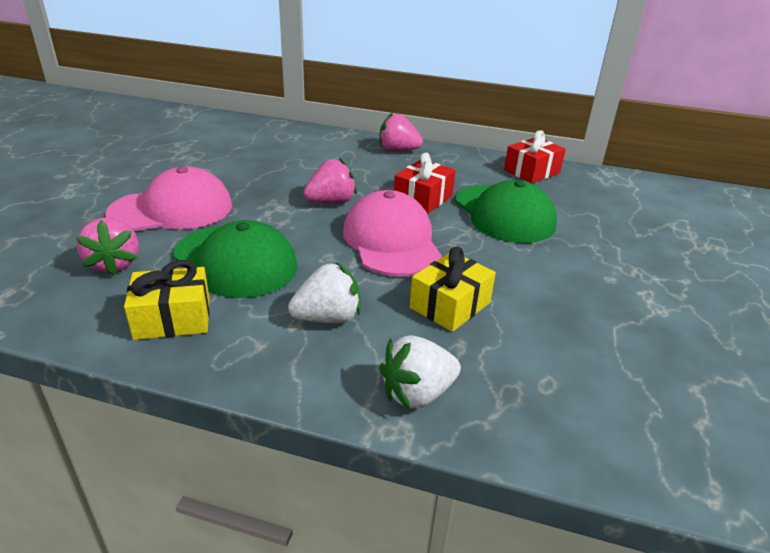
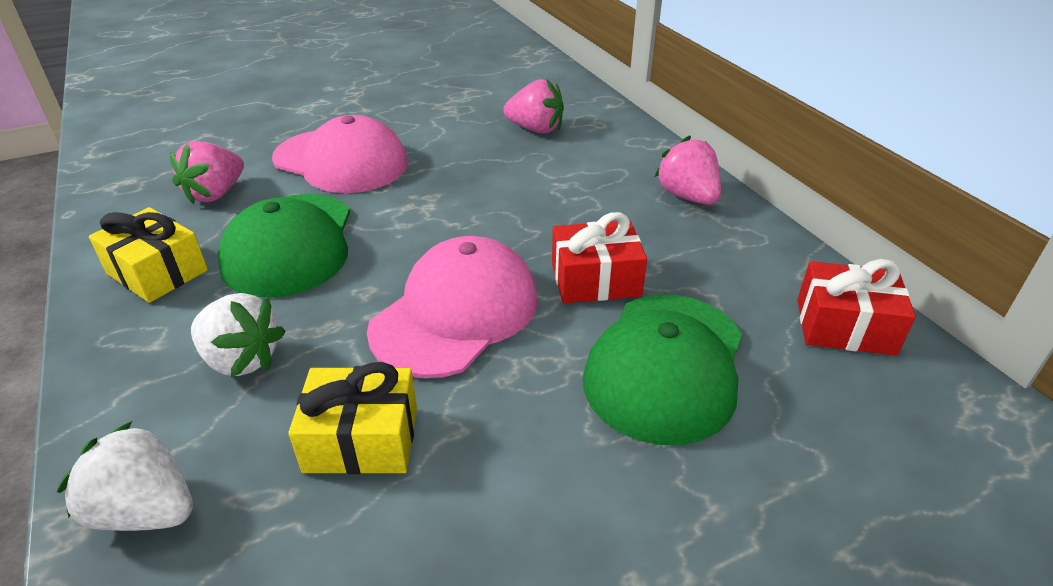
camera: 50 degrees right, 5 degrees up
(331, 202) = (485, 227): pink strawberry -> pink strawberry (535, 129)

